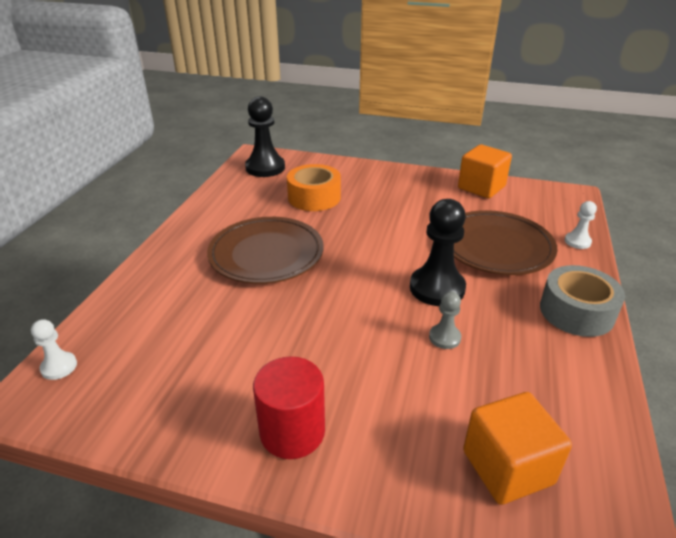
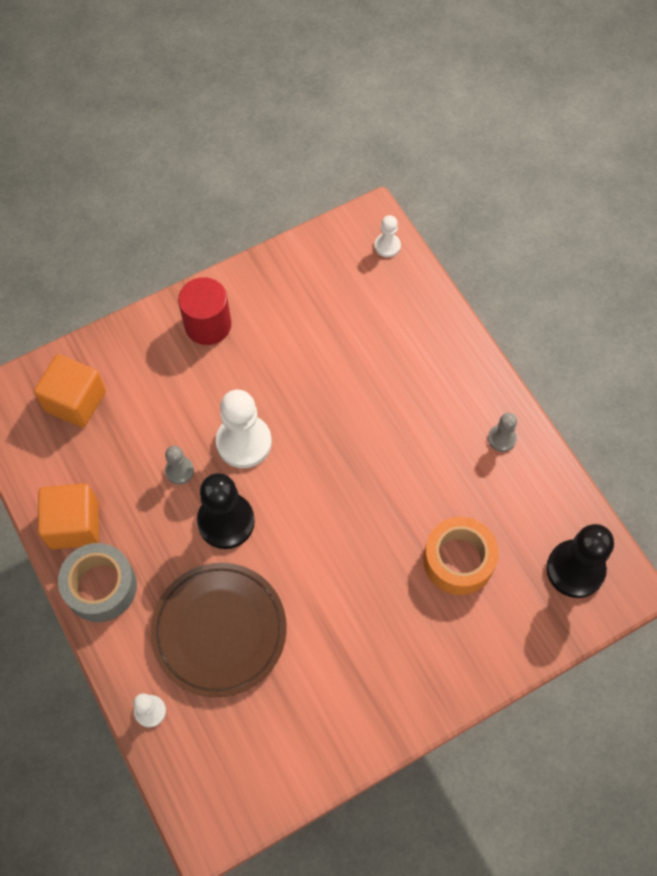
camera: 135 degrees right, 30 degrees up
(209, 220) = (501, 439): none -> grey pawn
(266, 254) = (397, 442): brown plate -> none
(370, 320) = (244, 442): none -> white pawn
(481, 187) = (314, 749): orange cube -> orange cube (74, 525)

